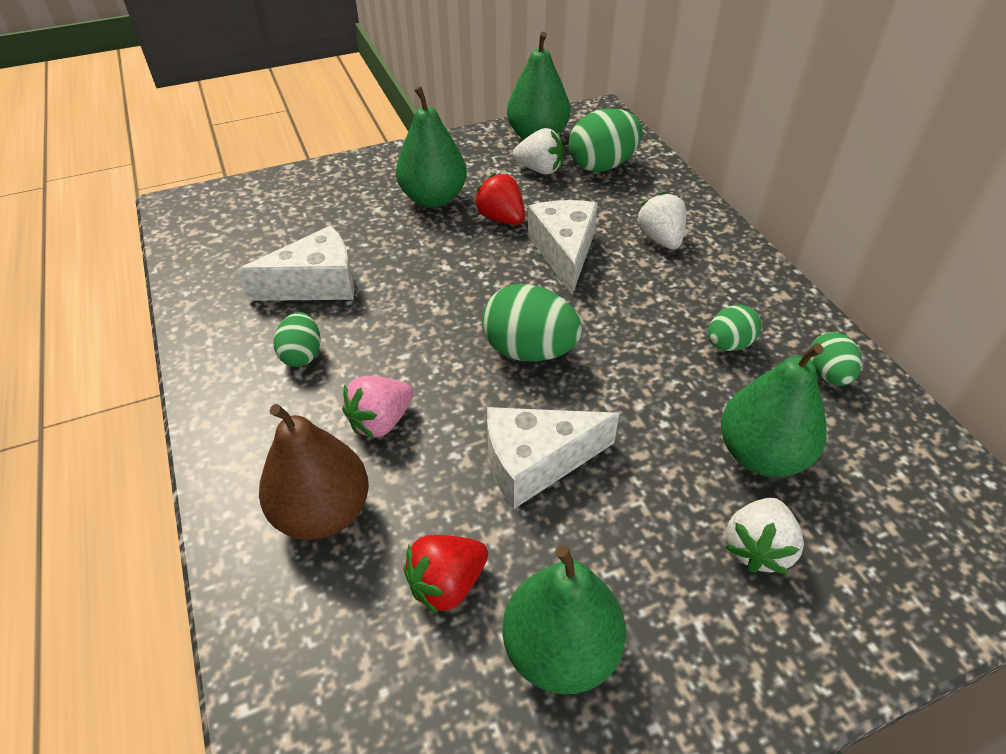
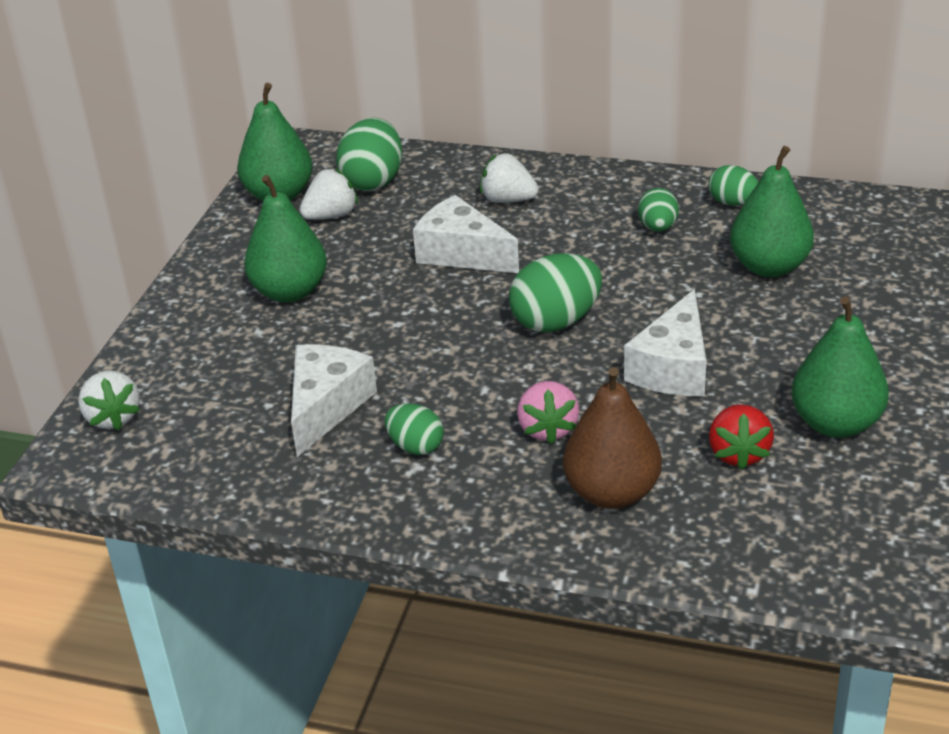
camera: 50 degrees left, 10 degrees down
(501, 218) = (373, 266): red strawberry -> none
(757, 548) = (838, 307): white strawberry -> white strawberry (113, 418)

